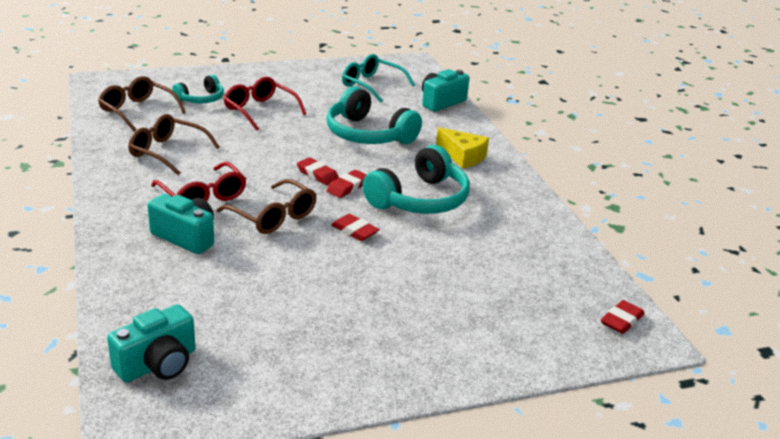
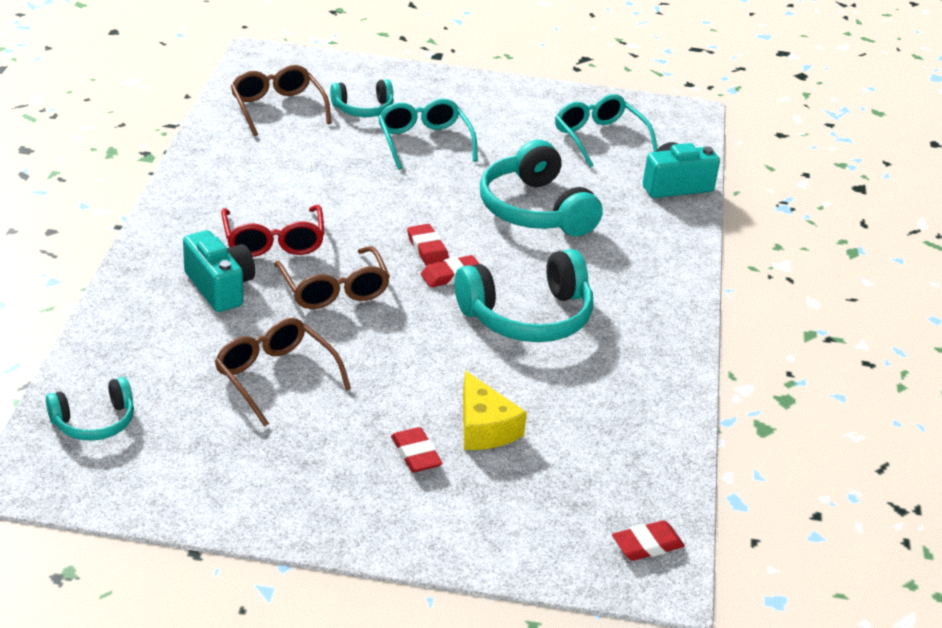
camera: 25 degrees right, 5 degrees up
(158, 364) = (94, 422): turquoise camera -> turquoise headphones
(167, 152) = (273, 173): brown glasses -> brown glasses (275, 377)
(260, 110) = (424, 141): red glasses -> turquoise glasses
(354, 231) = (414, 334): red eraser -> red eraser (416, 454)
(463, 156) = (636, 272): yellow cheese -> yellow cheese (484, 427)

